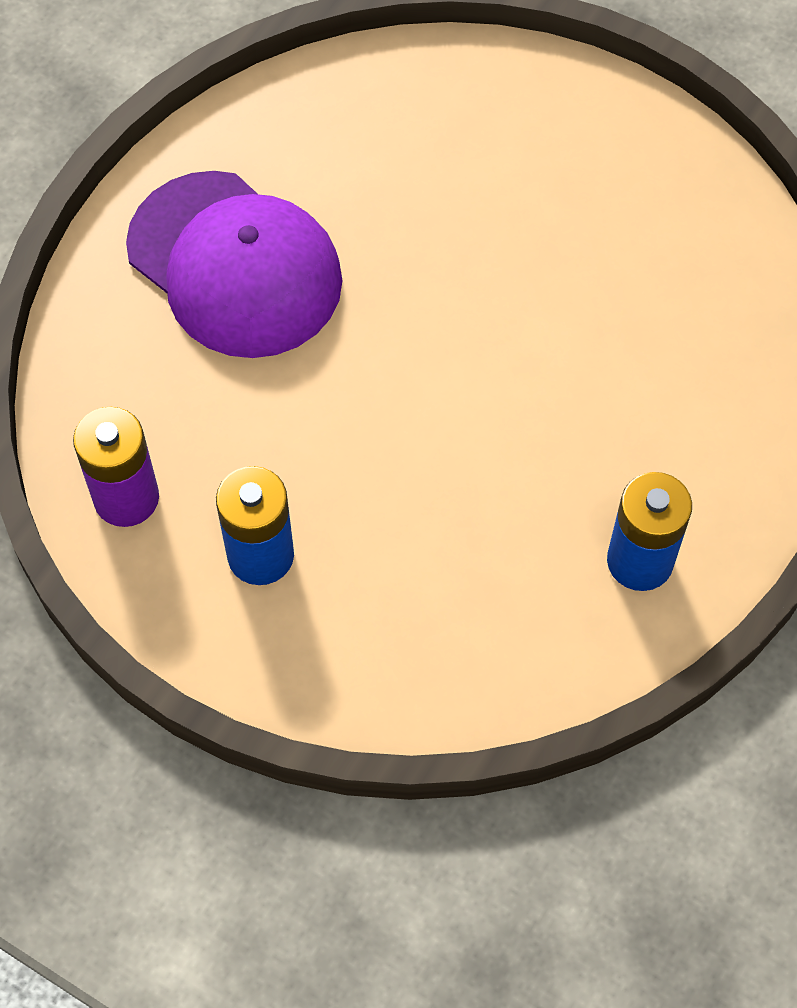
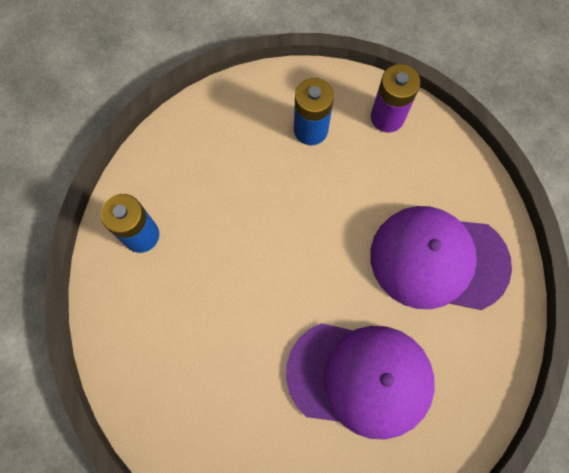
camera: 145 degrees right, 10 degrees up
(457, 200) = (360, 378): none -> purple cap

